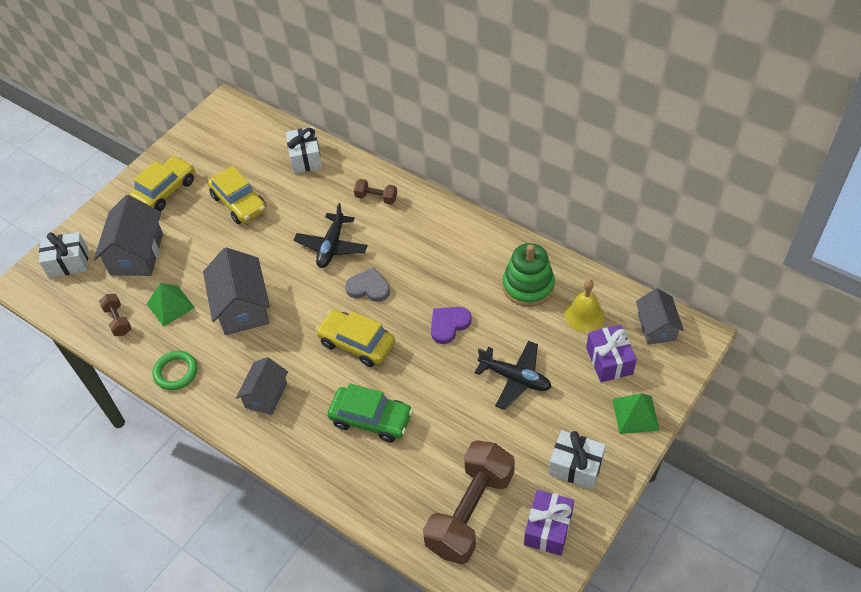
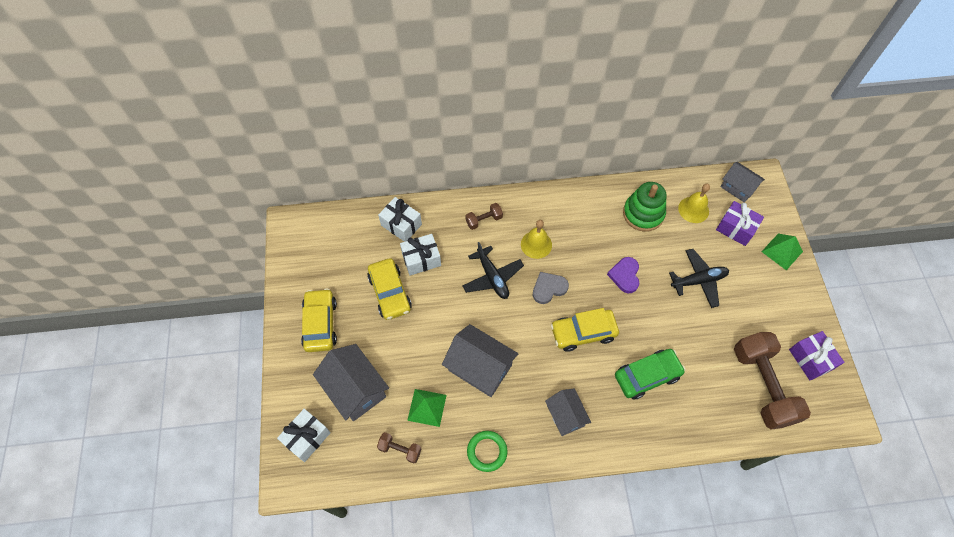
camera: 45 degrees left, 10 degrees up
(239, 203) = (390, 293): yellow car -> yellow car turned 60 degrees clockwise
(398, 246) = (536, 244): none -> yellow bell
(575, 466) = (785, 309): white gift -> white gift (421, 259)

